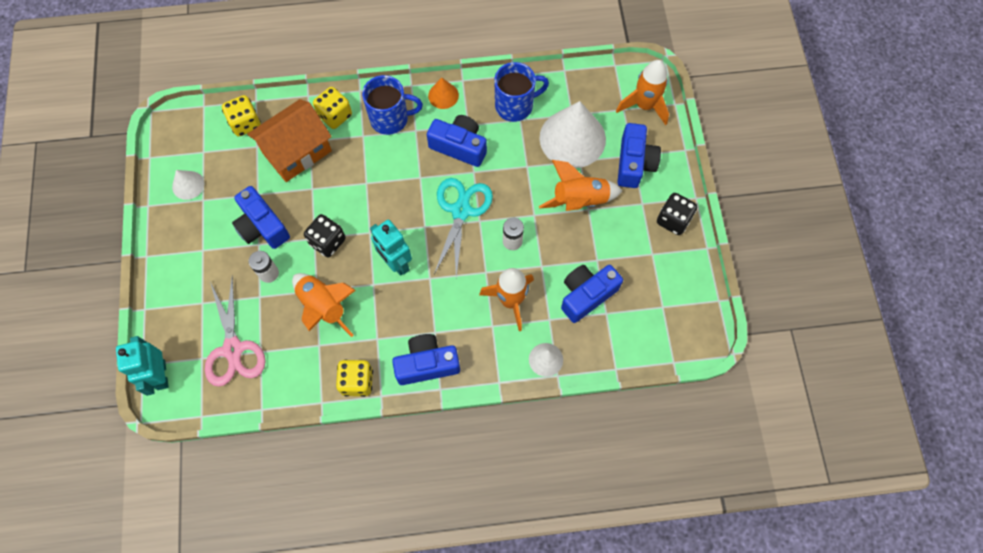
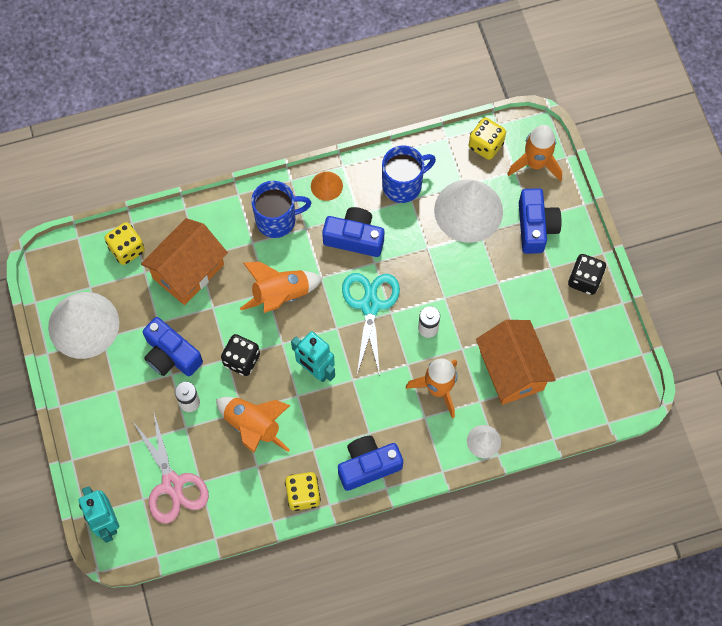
camera: 10 degrees left, 0 degrees up
(188, 185) = (83, 325): white cone -> white cone, size x2.12
(335, 115) = (218, 225): yellow dice -> yellow dice (485, 145)
(579, 200) = (487, 275): orange rocket -> orange rocket (281, 295)
(586, 295) = (512, 370): blue camera -> orange house

